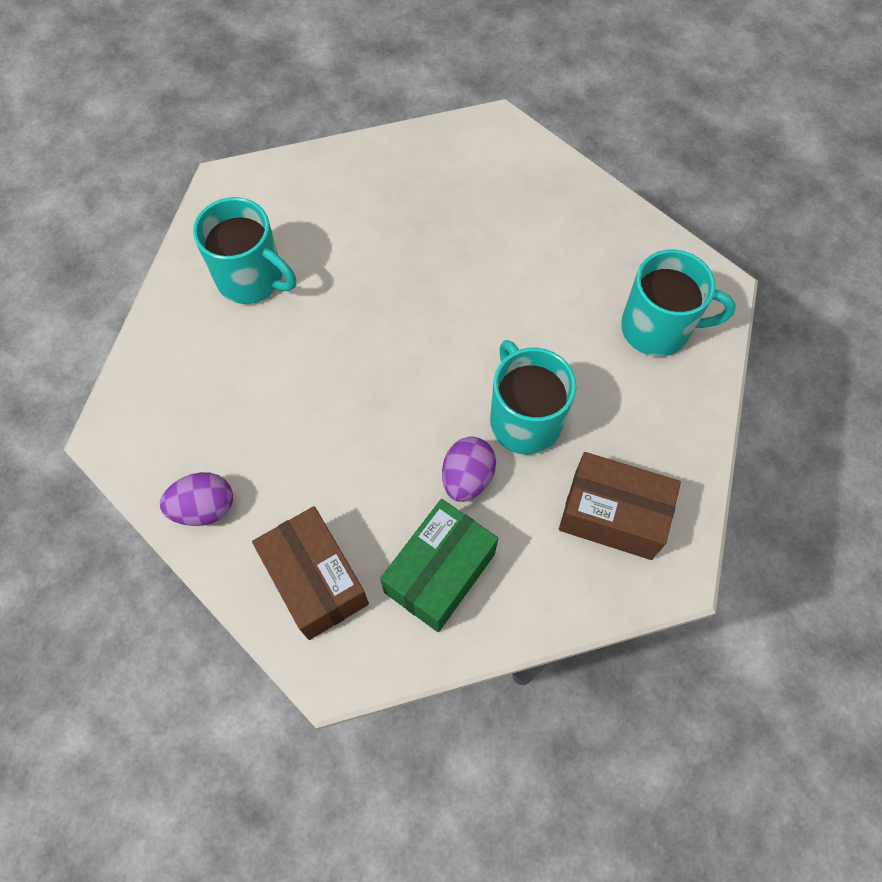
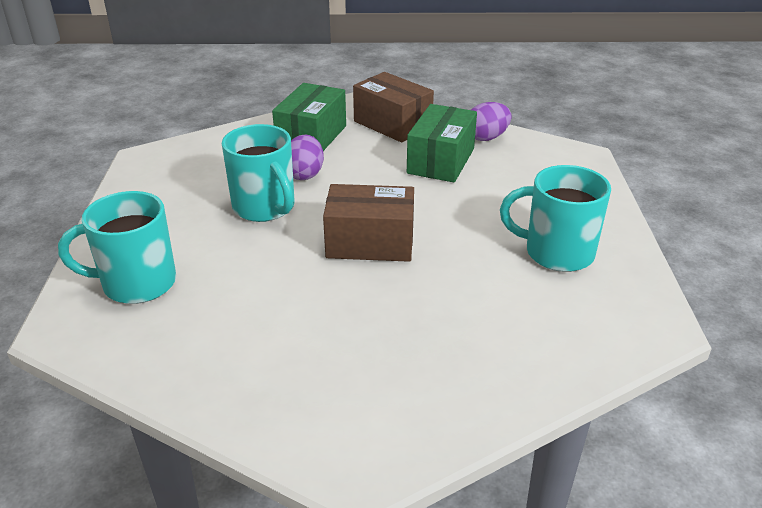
camera: 165 degrees right, 30 degrees down
(290, 466) = (441, 161): none -> green box
(612, 515) = (189, 174): brown box -> brown box (370, 243)

